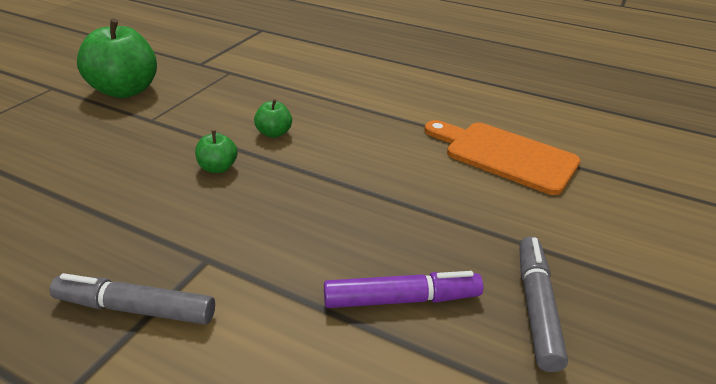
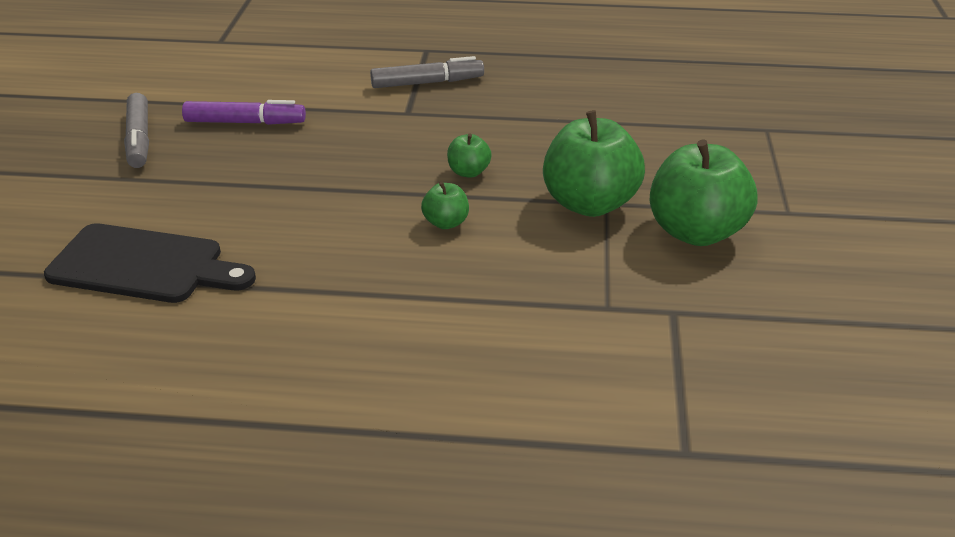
camera: 160 degrees right, 0 degrees up
(162, 121) = (590, 203): none -> green apple
(401, 299) = (245, 122): purple marker -> purple marker turned 150 degrees counterclockwise
(504, 155) = (144, 265): orange cutting board -> black cutting board

